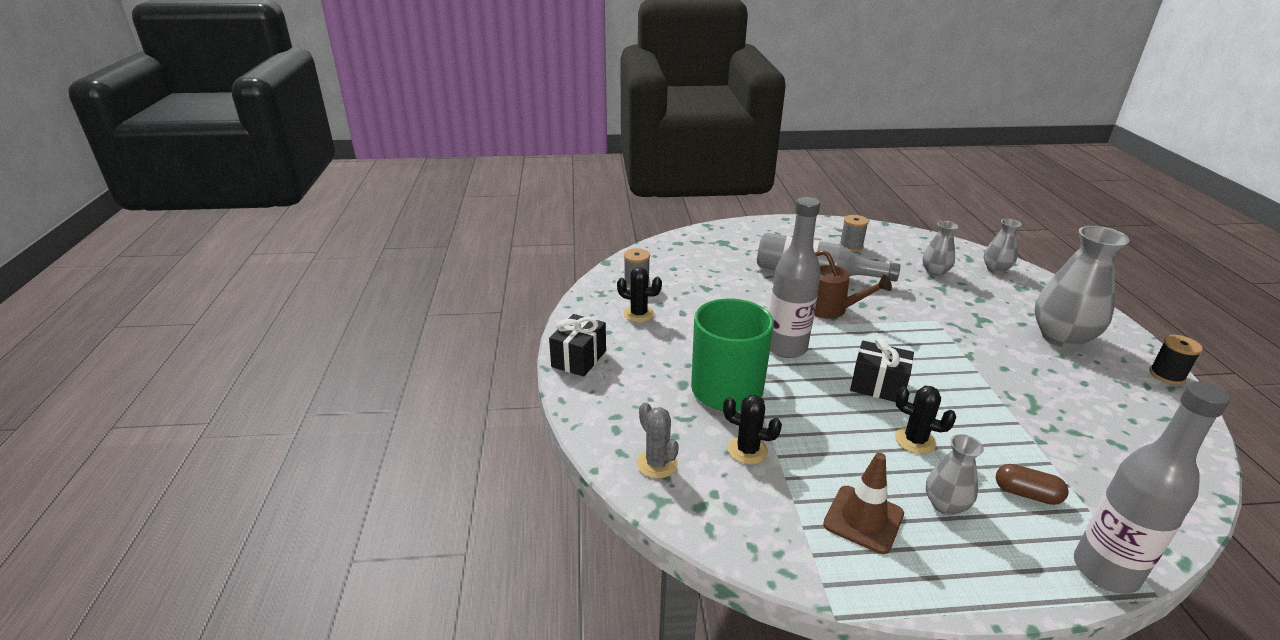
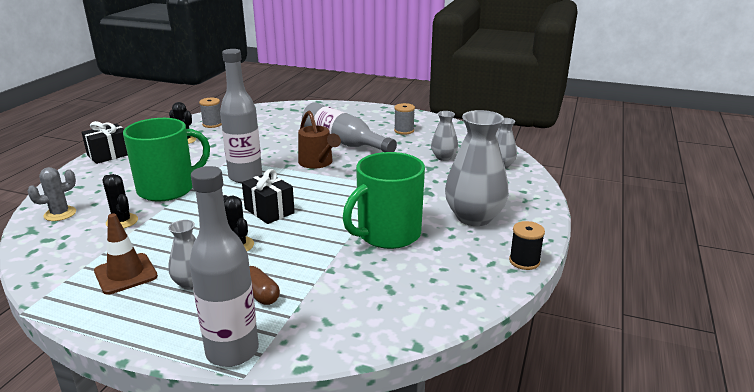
camera: 25 degrees right, 5 degrees down
(657, 464) = (60, 214): grey cactus -> grey cactus turned 60 degrees clockwise
(1023, 380) = (387, 234): none -> green mug

